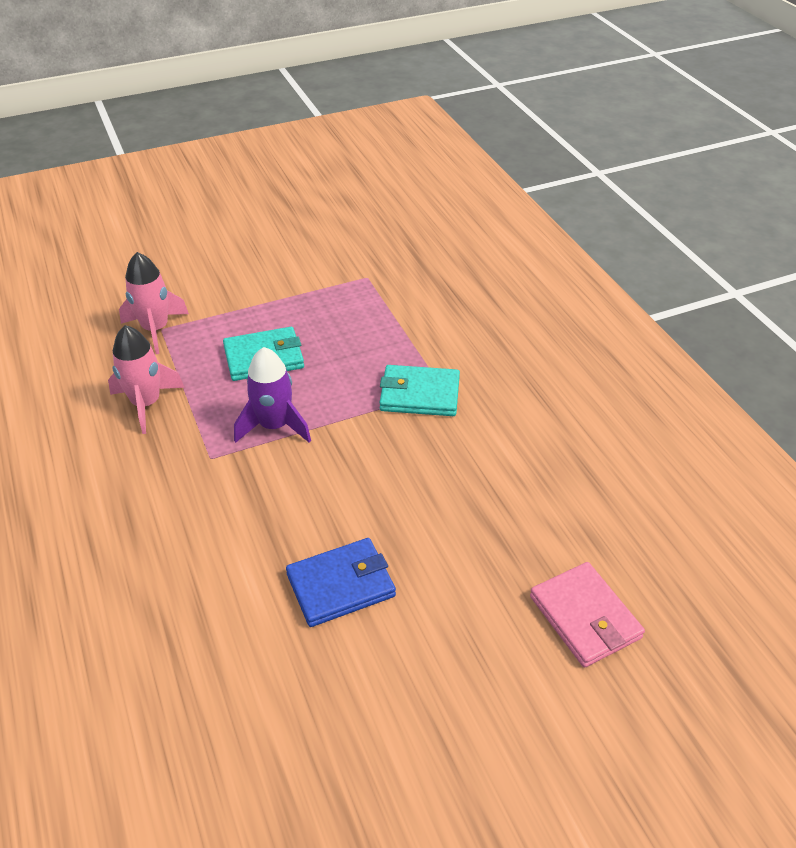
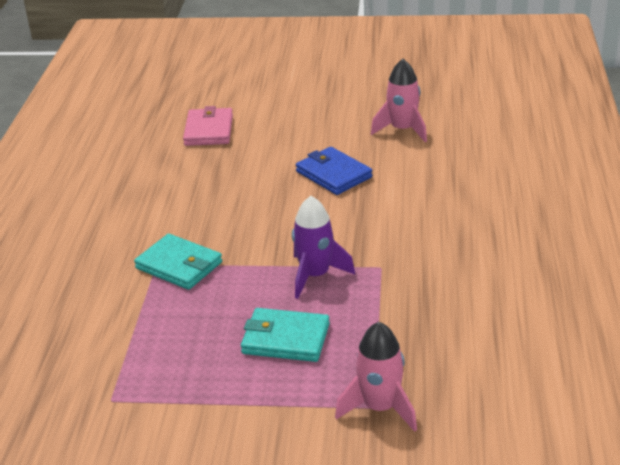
camera: 150 degrees left, 10 degrees down
(146, 404) = (418, 327): pink rocket -> pink rocket (402, 130)
(341, 585) = (333, 174): blue wallet -> blue wallet turned 45 degrees clockwise

